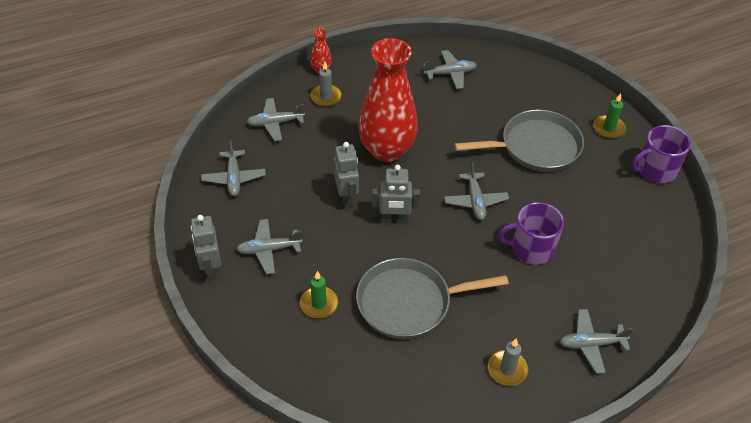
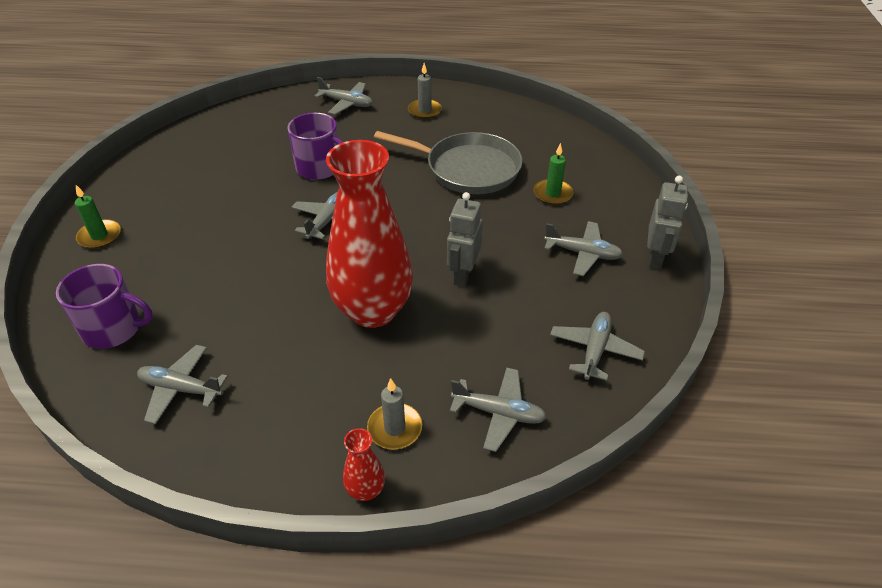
camera: 150 degrees left, 5 degrees down
(394, 220) = (427, 234): grey robot -> none
(536, 147) = (201, 247): grey pan -> none
(655, 170) = (121, 183): purple mug -> purple mug (114, 329)

